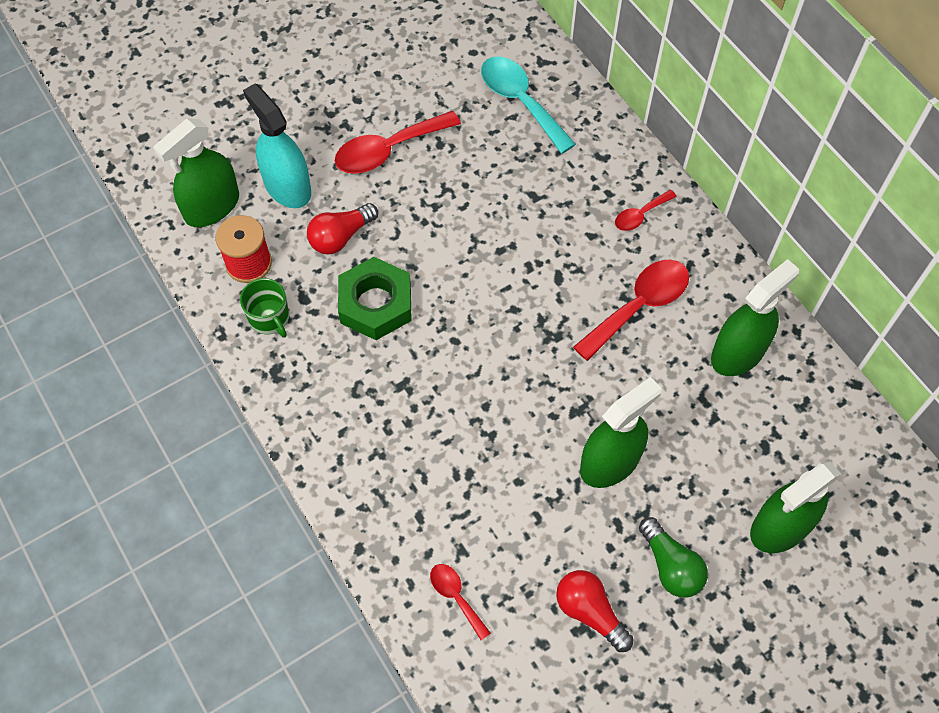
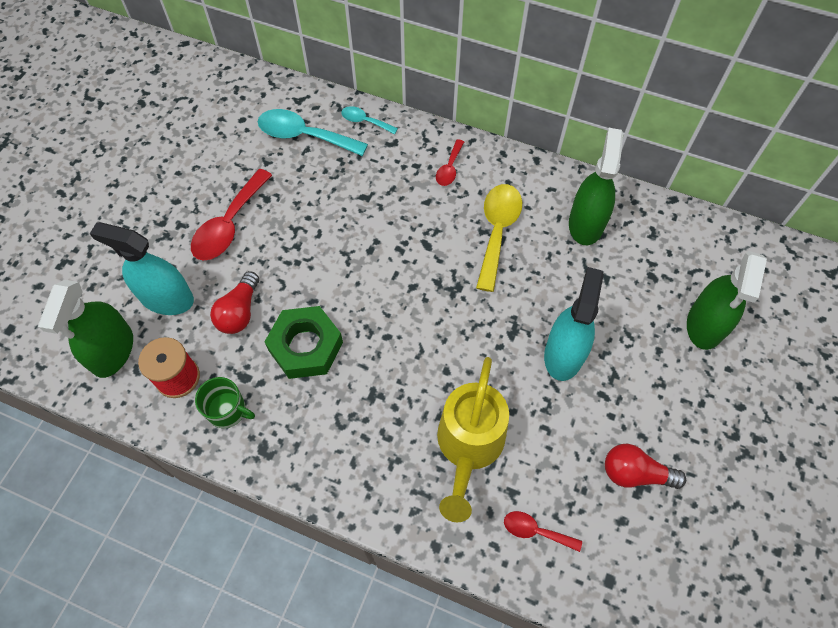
camera: 35 degrees left, 0 degrees up
(453, 485) = (468, 447): none -> yellow watering can
(591, 119) = (365, 121): none -> turquoise spoon
(610, 462) = (563, 354): green spray bottle -> turquoise spray bottle
(639, 306) = (497, 231): red spoon -> yellow spoon
(670, 566) = (660, 401): green light bulb -> none

